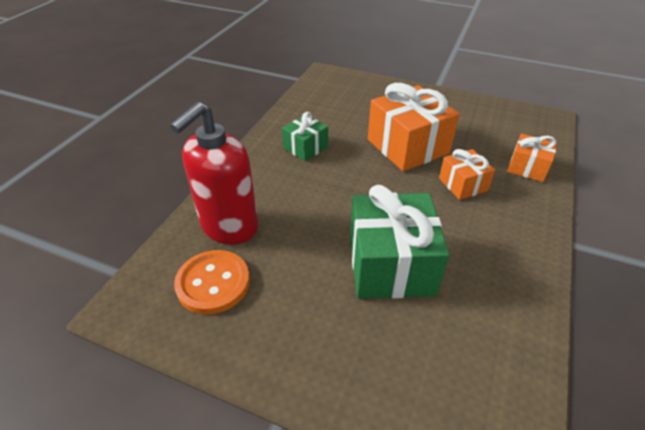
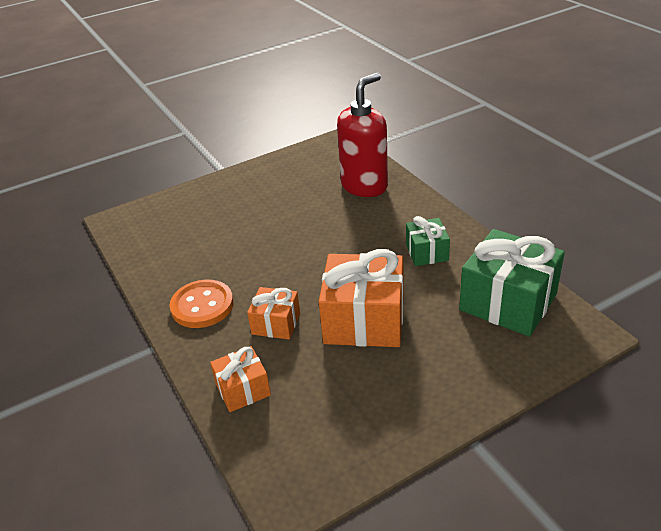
camera: 130 degrees right, 5 degrees down
(213, 283) = (322, 169): orange button -> orange button (202, 306)
(229, 227) = (364, 186): red soap dispenser -> red soap dispenser turned 60 degrees clockwise
(391, 265) = (252, 239): green gift -> green gift (508, 302)

